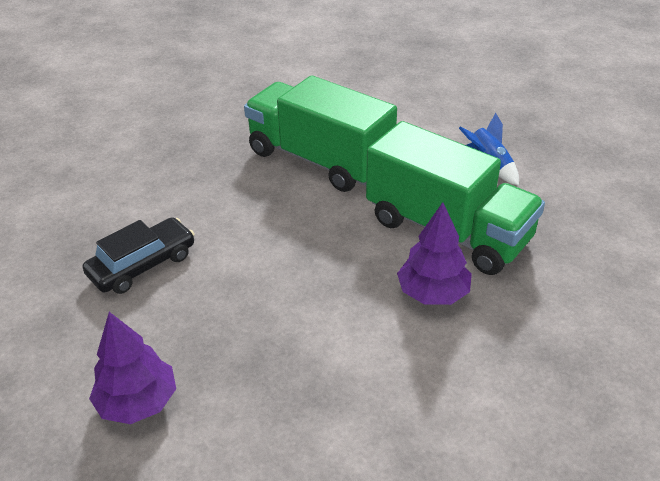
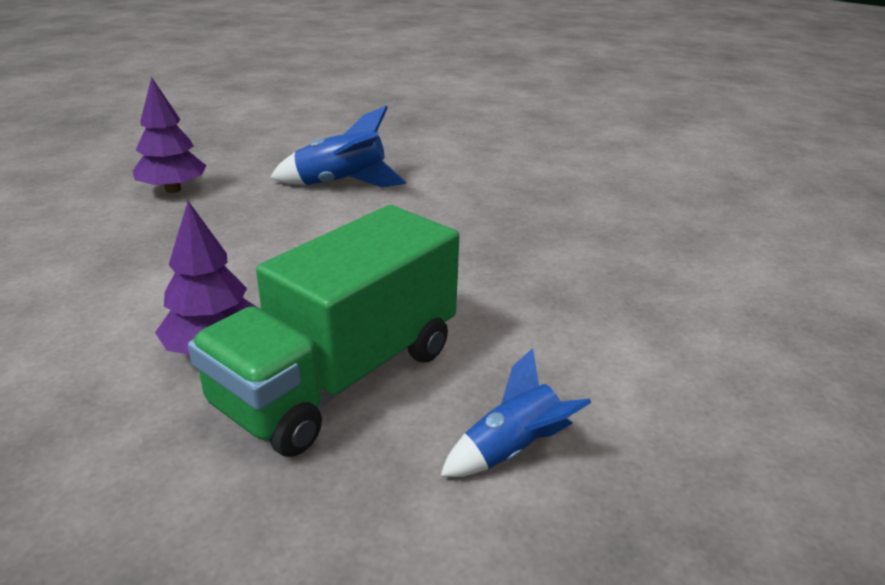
camera: 90 degrees right, 10 degrees down
(143, 265) = (341, 185): black car -> blue rocket
(319, 160) = (520, 279): green truck -> none

